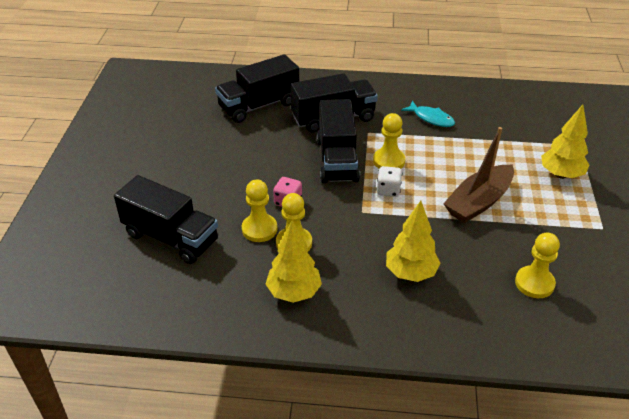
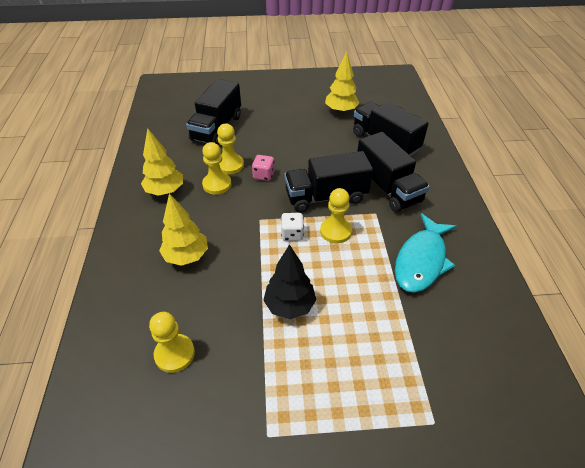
camera: 80 degrees right, 5 degrees up
(431, 118) = (421, 260): turquoise fish -> turquoise fish, size x1.70
(479, 202) = (290, 305): brown boat -> black tree
(561, 174) = (360, 393): yellow tree -> yellow tree (341, 111)

